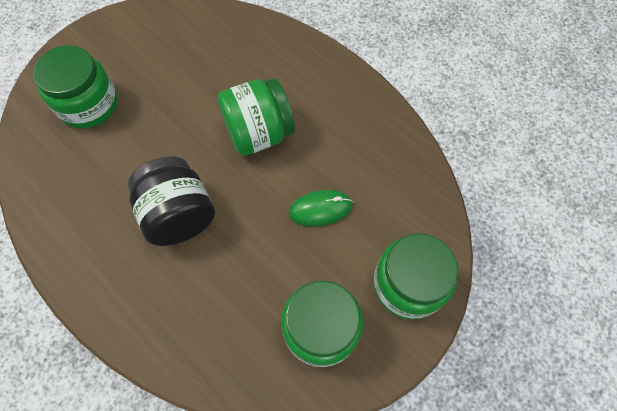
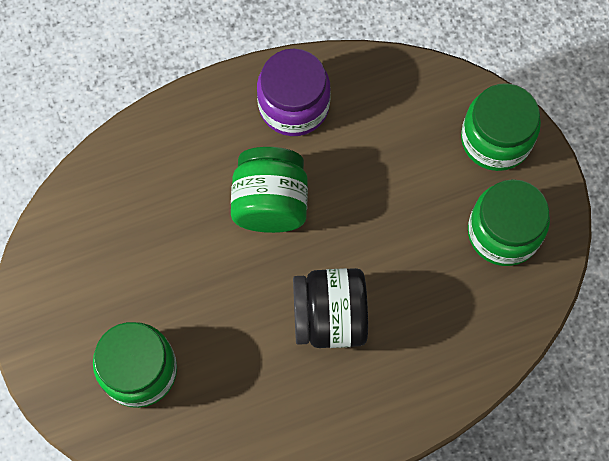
camera: 65 degrees left, 5 degrees up
(320, 209) = (386, 181): green mouse -> none
(349, 116) = (294, 105): none -> purple jar

